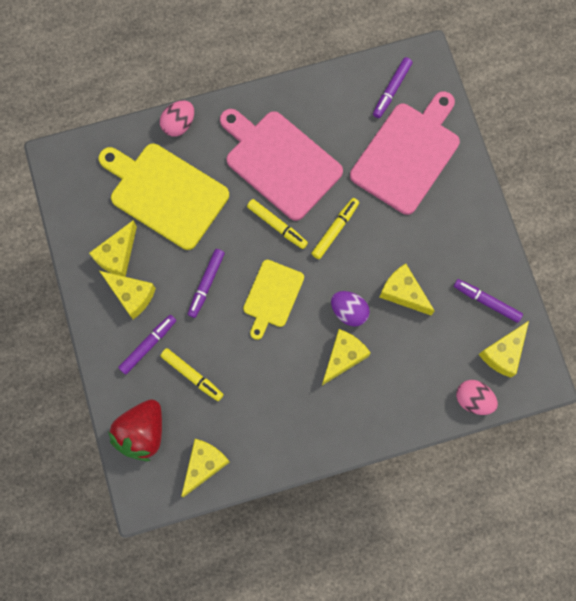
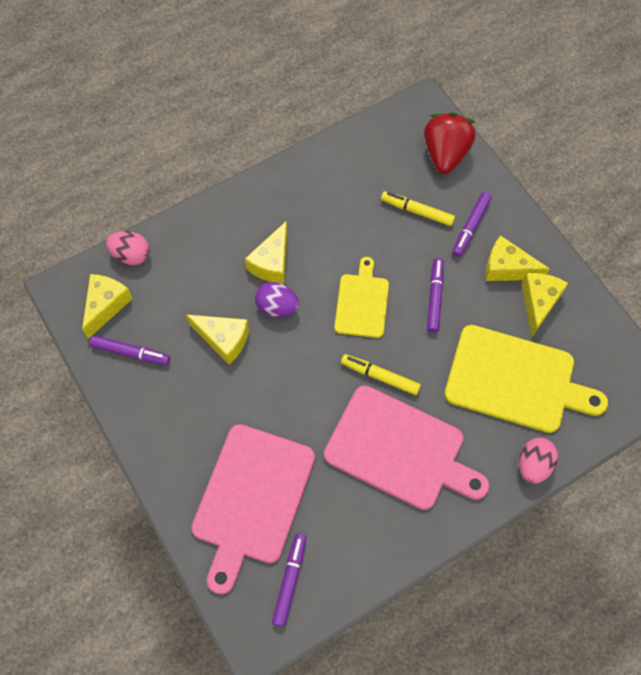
camera: 165 degrees right, 10 degrees down
(204, 465) = (378, 142): yellow cheese -> none
(335, 230) = (314, 388): yellow marker -> none

